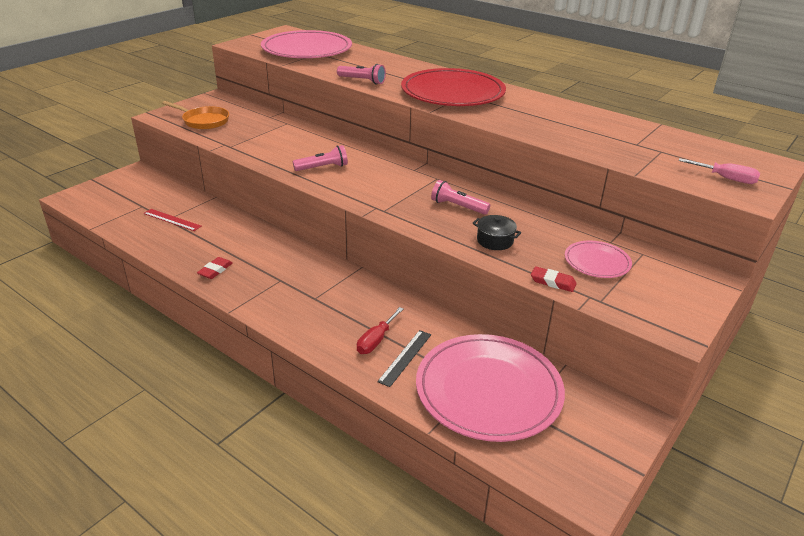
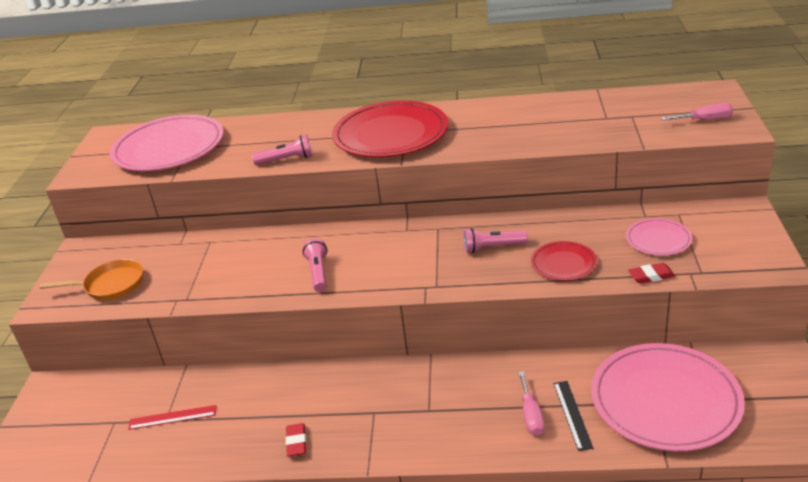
camera: 30 degrees left, 0 degrees up
(322, 167) = (318, 272): pink flashlight -> pink flashlight turned 45 degrees counterclockwise
(376, 340) = (531, 415): red screwdriver -> pink screwdriver
(495, 241) = (563, 263): black pot -> red plate

